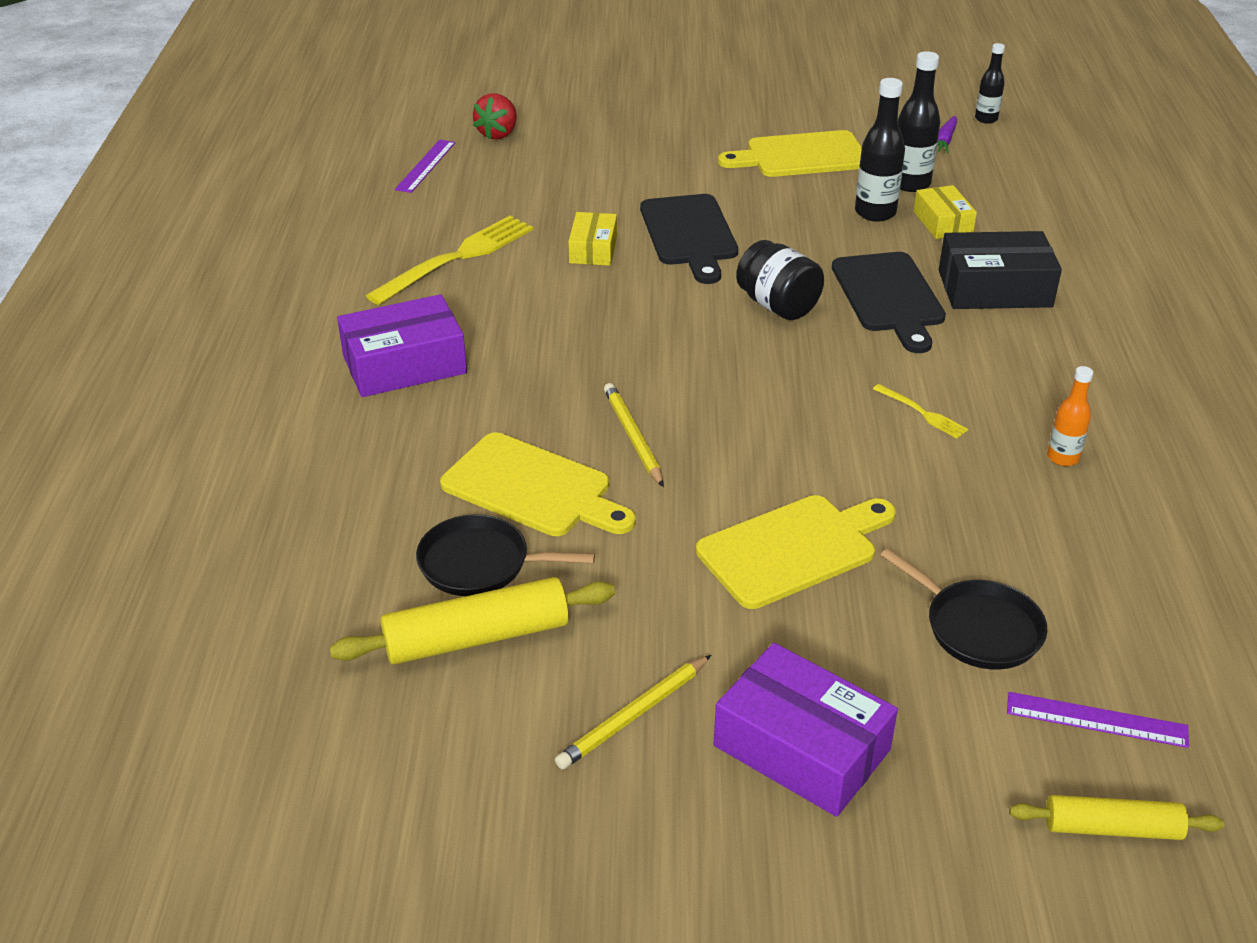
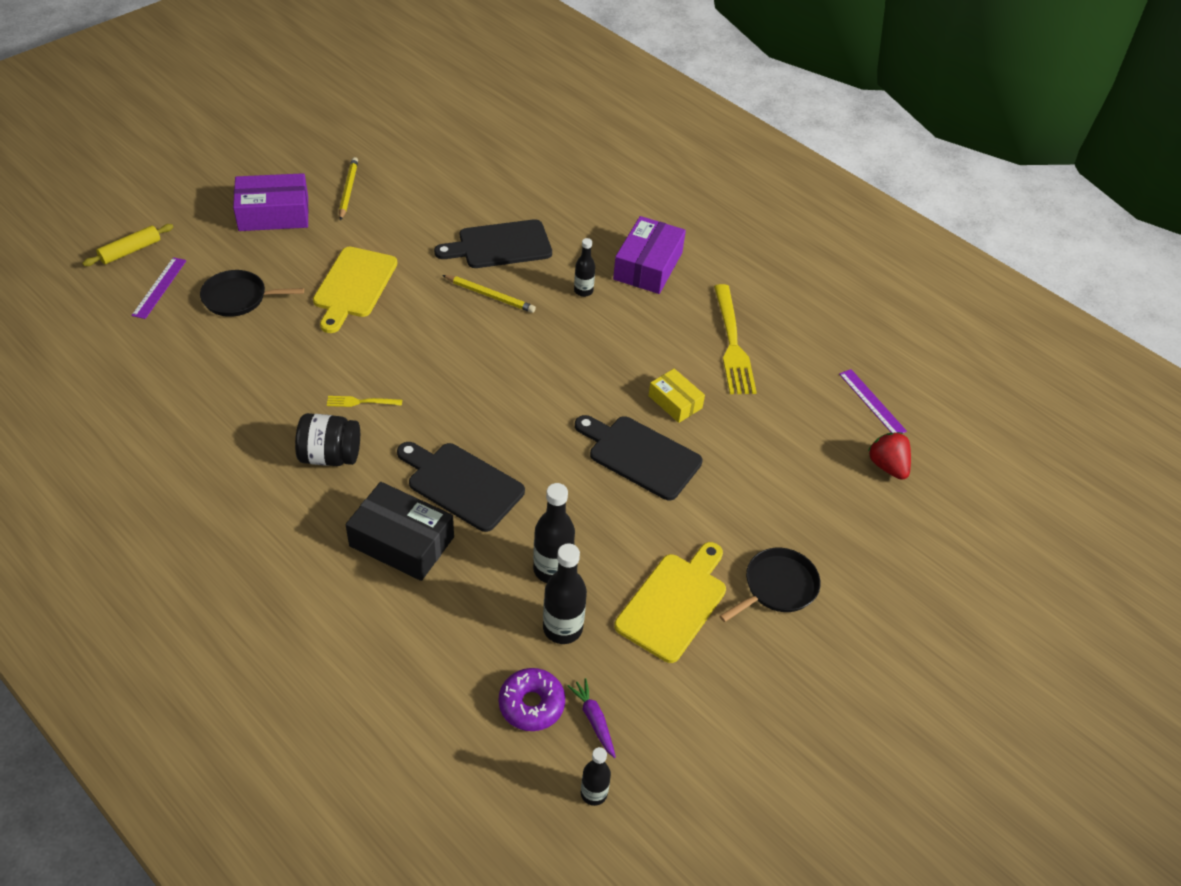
camera: 130 degrees right, 10 degrees up
(477, 638) = (439, 181): yellow rolling pin -> none
(480, 564) = (476, 205): black pan -> black pan (777, 587)
(519, 381) = (583, 291): none -> black bottle
(533, 488) = (500, 245): yellow cutting board -> black cutting board
(778, 306) = (518, 430): black jar -> black jar (330, 456)
(942, 222) = (496, 594): yellow box -> none
(984, 165) = (531, 704): none -> purple donut
(994, 288) = (402, 541): black box -> black box turned 75 degrees clockwise
(1063, 458) = (260, 419): orange bottle -> none
(1096, 720) = (159, 287): purple ruler -> purple ruler turned 45 degrees counterclockwise

